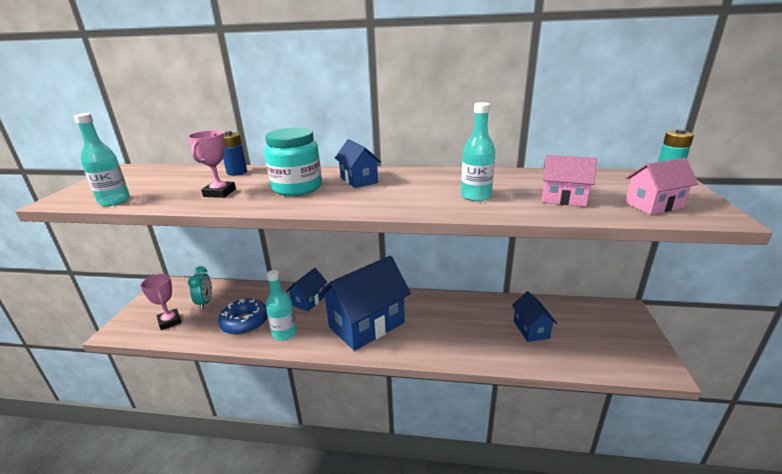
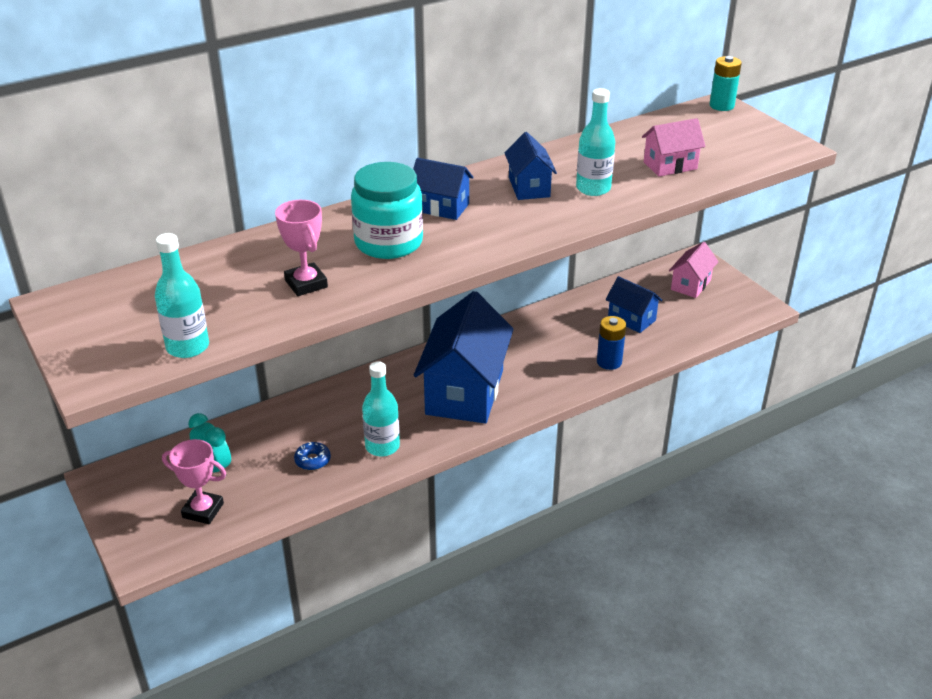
camera: 40 degrees left, 10 degrees up
(237, 172) = (257, 248): blue battery -> blue battery (609, 362)
(245, 322) = (312, 460): blue donut -> blue donut, size x0.50
(309, 301) = (357, 399): blue house -> blue house (529, 187)
(654, 205) = (743, 149): pink house -> pink house (690, 285)

